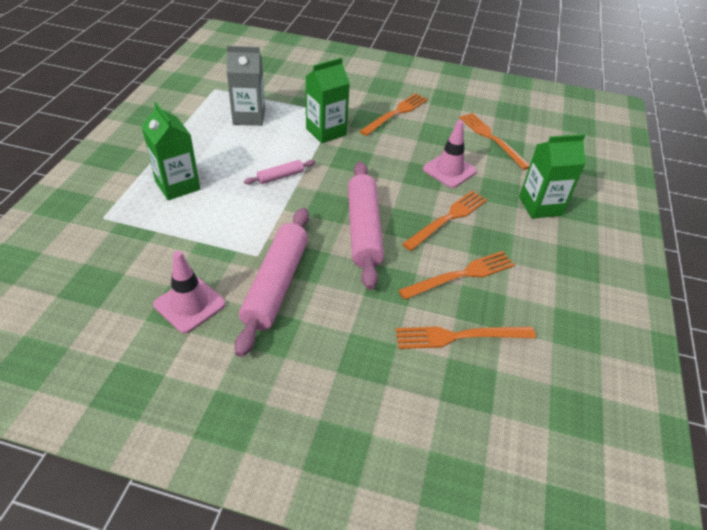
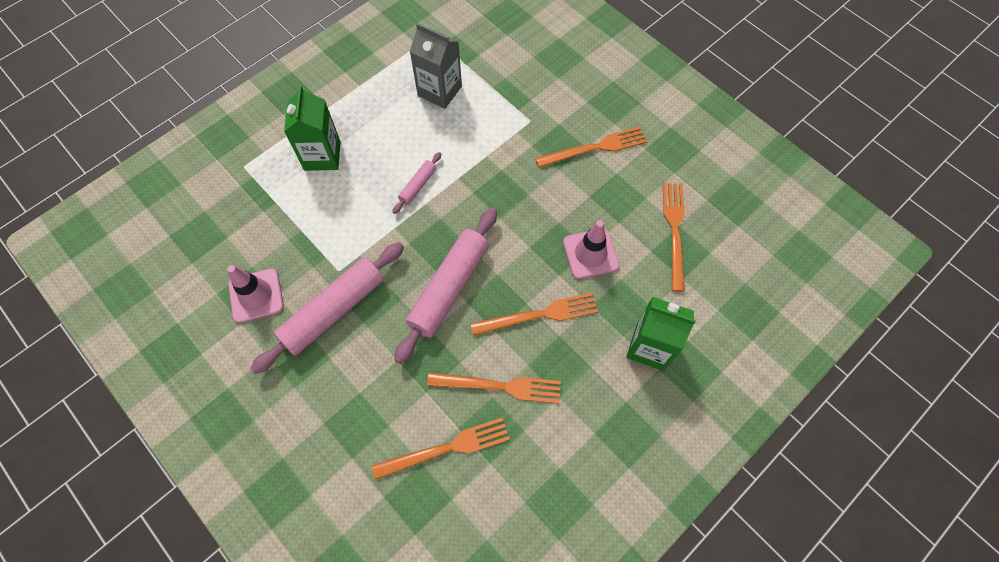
camera: 35 degrees right, 20 degrees up
(280, 176) = (418, 186): pink rolling pin -> pink rolling pin turned 60 degrees counterclockwise
(326, 132) = (502, 144): green carton -> none
(459, 336) = (446, 448): orange fork -> orange fork turned 135 degrees clockwise

